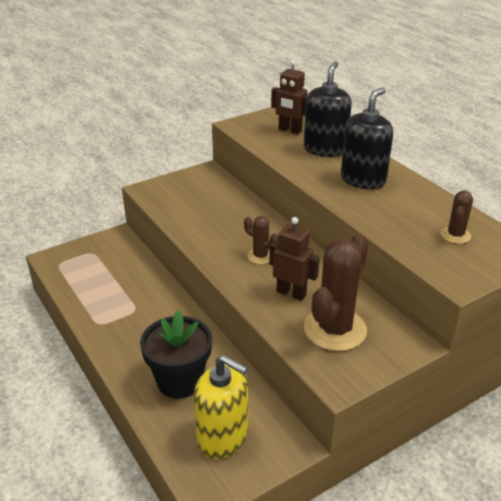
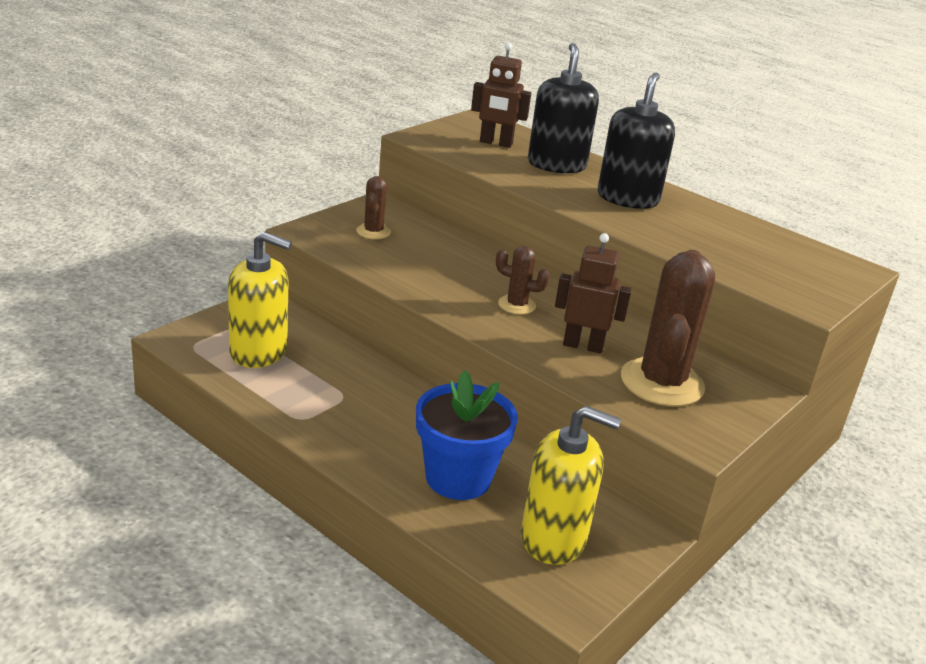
camera: 20 degrees left, 5 degrees down
(97, 271) = (258, 351): none -> yellow soap dispenser
(180, 381) = (458, 478): black flower pot -> blue flower pot
(455, 235) = (775, 255): brown cactus -> brown cactus (373, 232)

